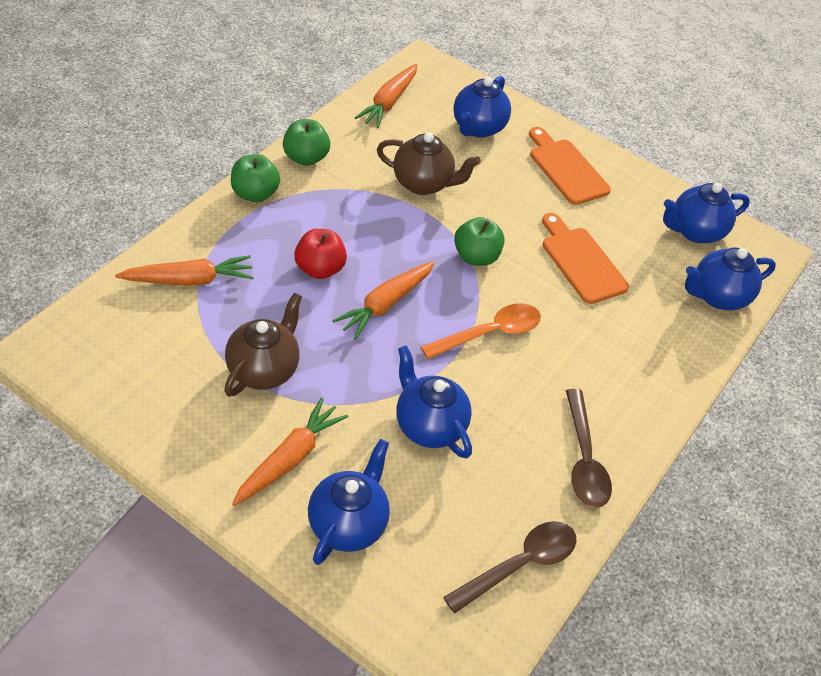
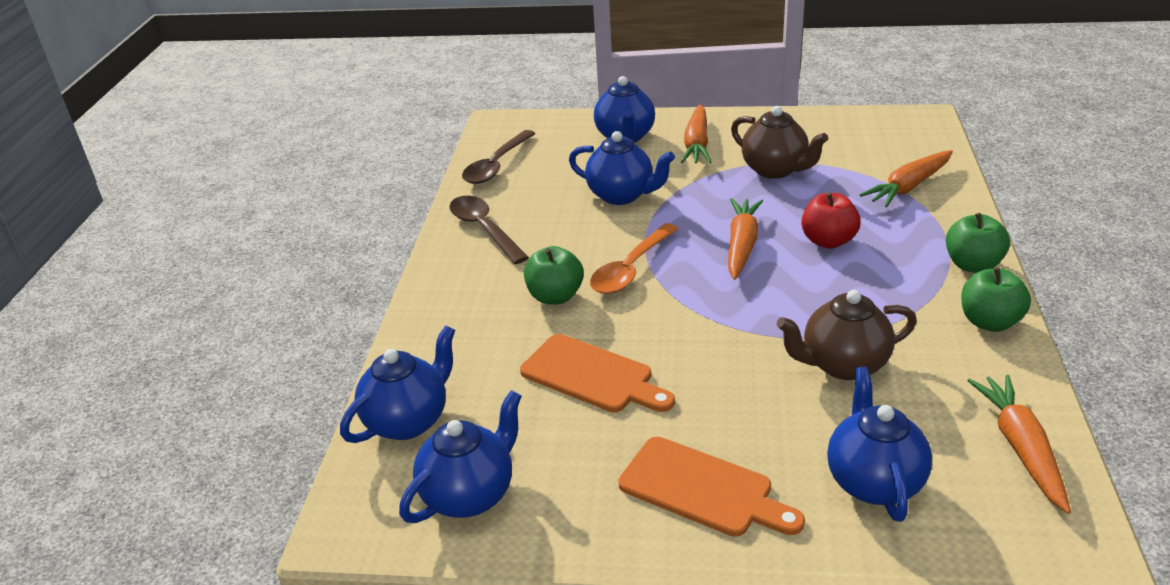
camera: 160 degrees right, 15 degrees down
(263, 370) = (775, 170): brown teapot -> brown teapot turned 45 degrees counterclockwise
(475, 256) = (706, 322): green apple -> green apple (555, 296)

